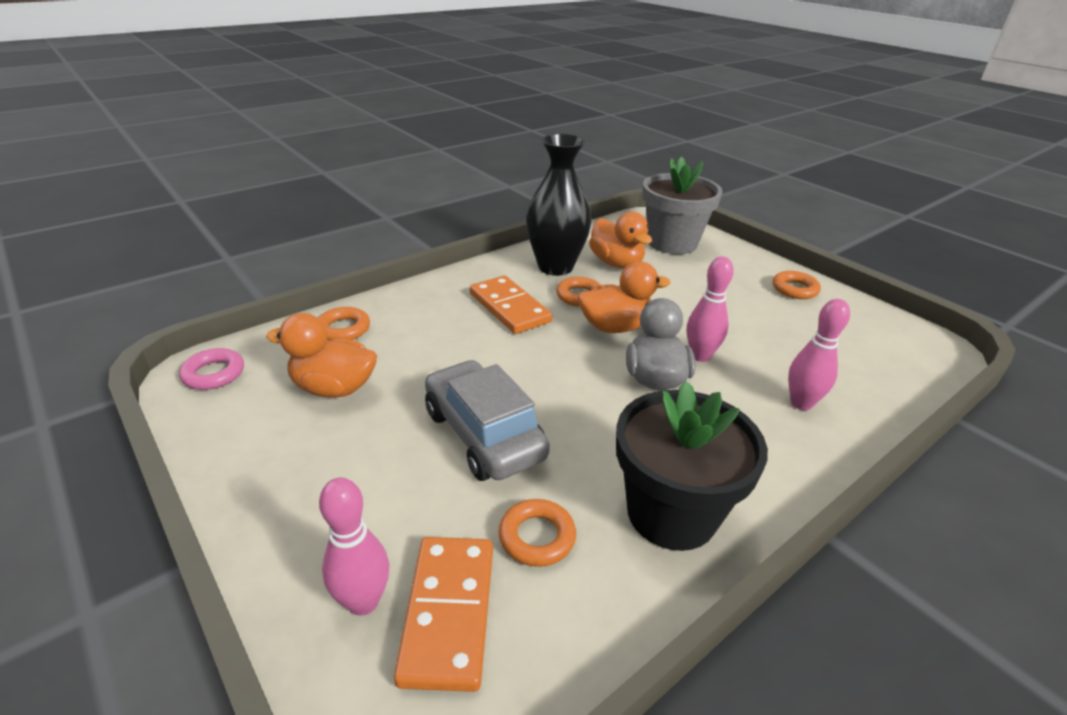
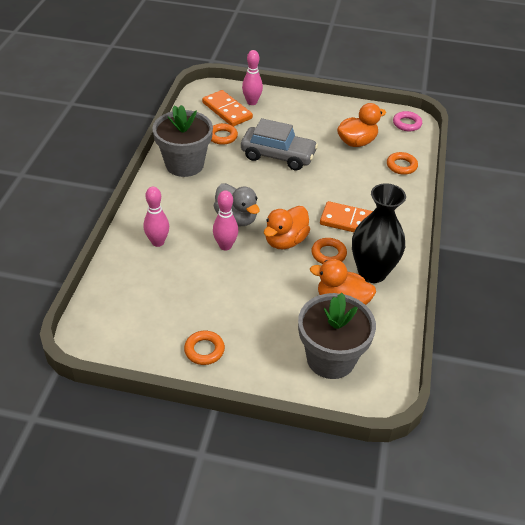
camera: 140 degrees right, 10 degrees up
(671, 513) = (184, 164): black flower pot -> grey flower pot

